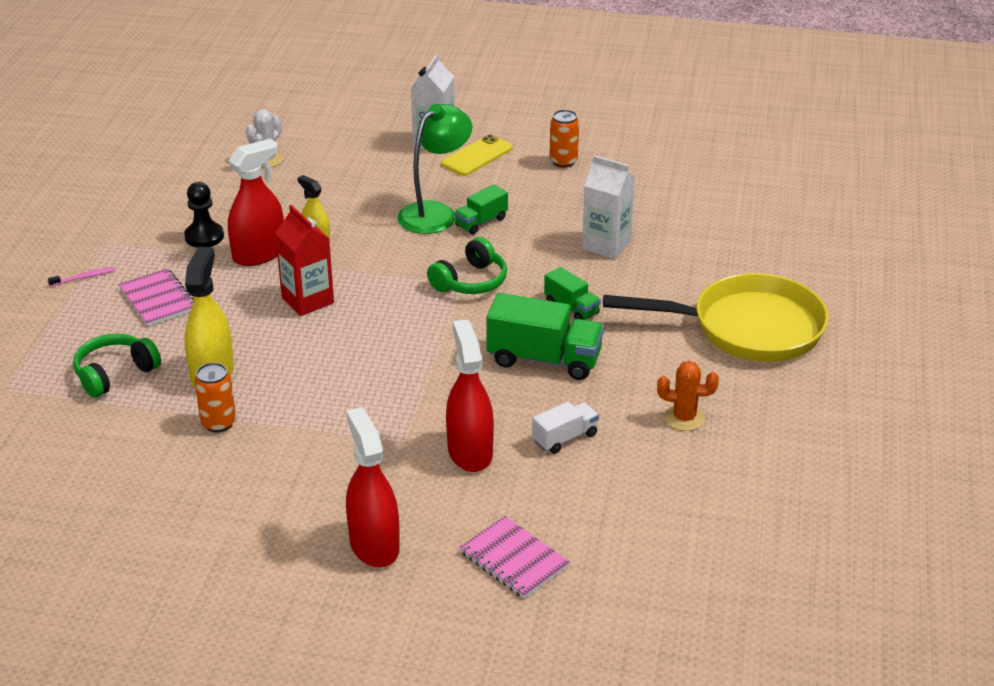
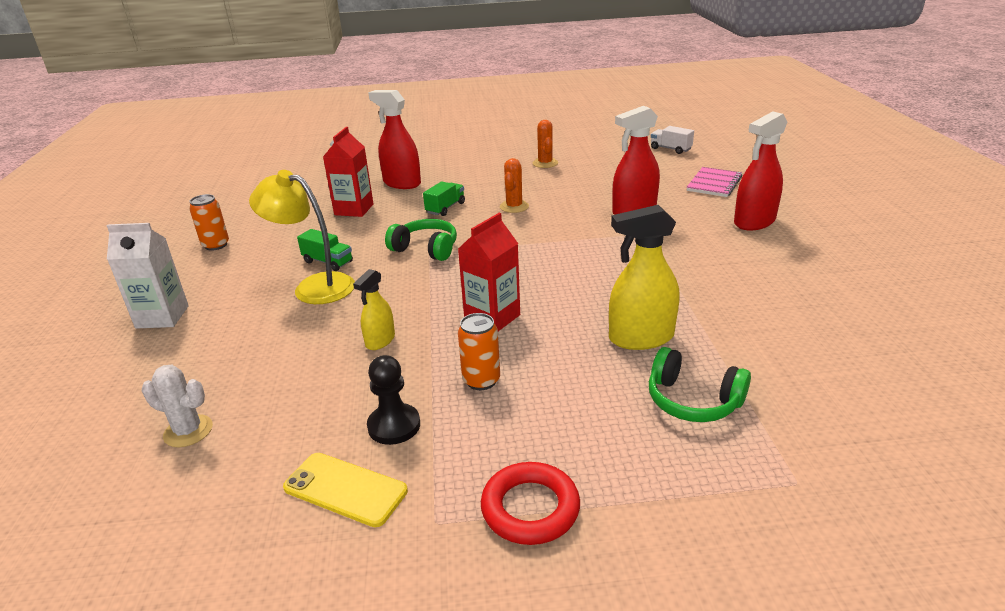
camera: 105 degrees left, 5 degrees down
(84, 277) = (530, 508): pink toothbrush -> red ring
(158, 299) = (543, 417): pink notebook -> none
(218, 423) = (702, 314): orange can -> orange can (481, 380)
(259, 254) = (420, 371): red spray bottle -> red spray bottle (402, 183)
(435, 212) = (314, 286): green lamp -> yellow lamp
(477, 156) = (199, 287): yellow phone -> yellow phone (345, 489)
(544, 359) = (514, 207): green truck -> orange cactus
(565, 438) = (593, 188): white truck -> white truck (670, 149)
(606, 245) = (354, 209): white carton -> red carton
(747, 328) = (442, 159): yellow pan -> none

